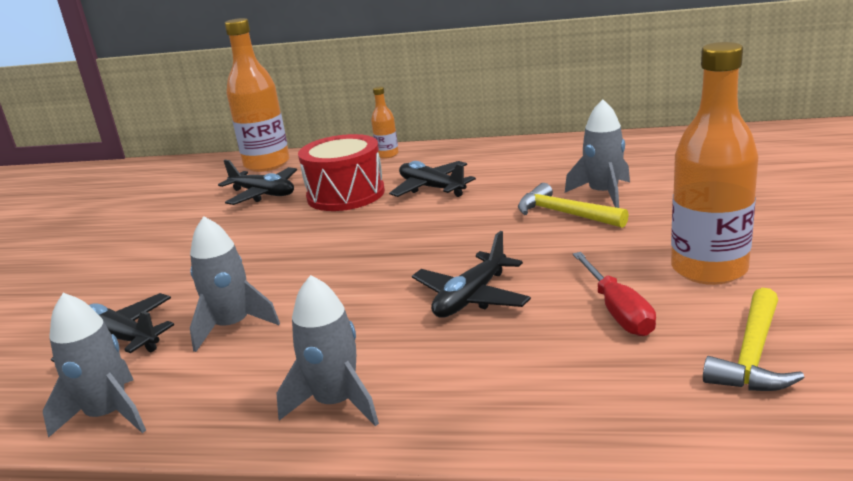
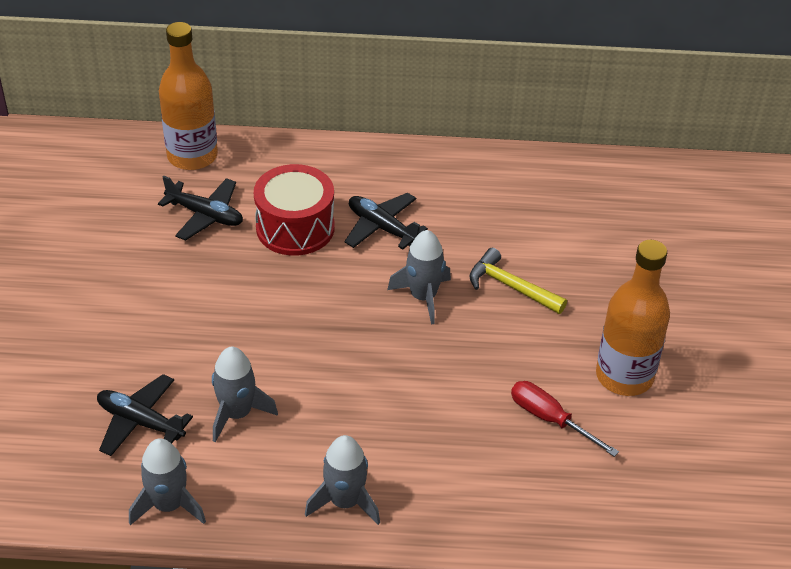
camera: 10 degrees left, 20 degrees up
(387, 155) = (326, 157): orange bottle -> none
(471, 297) = (435, 394): black plane -> none
(603, 194) = (547, 259): grey rocket -> grey rocket (423, 297)
(617, 311) = (550, 419): red screwdriver -> red screwdriver turned 150 degrees clockwise
(753, 355) = (640, 472): yellow hammer -> none

